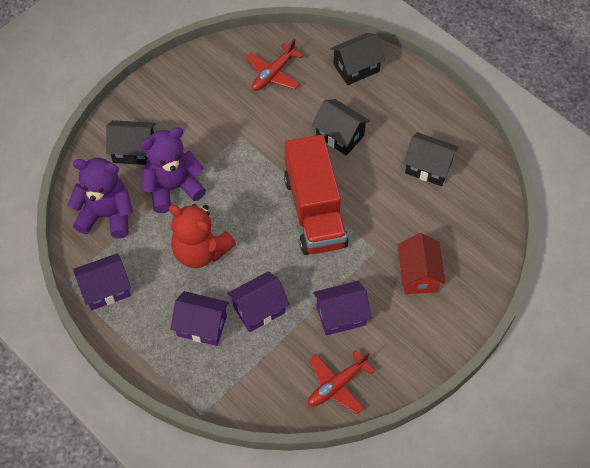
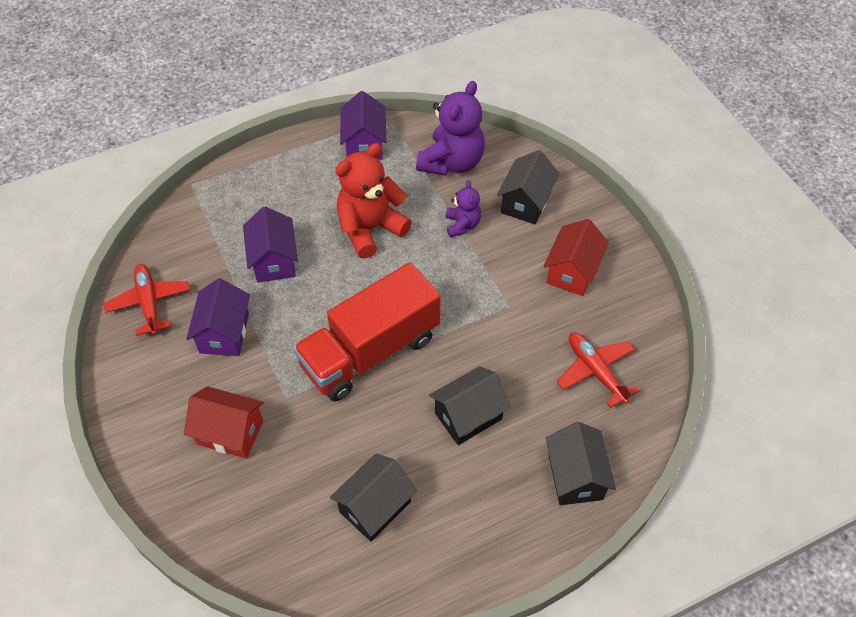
camera: 110 degrees right, 5 degrees down
(173, 187) = (462, 225): purple teddy bear -> purple teddy bear, size x0.54
(192, 105) = (572, 271): none -> red house
(202, 326) = (282, 208): purple house -> none
(314, 211) = (370, 351): red truck -> red truck turned 45 degrees counterclockwise

